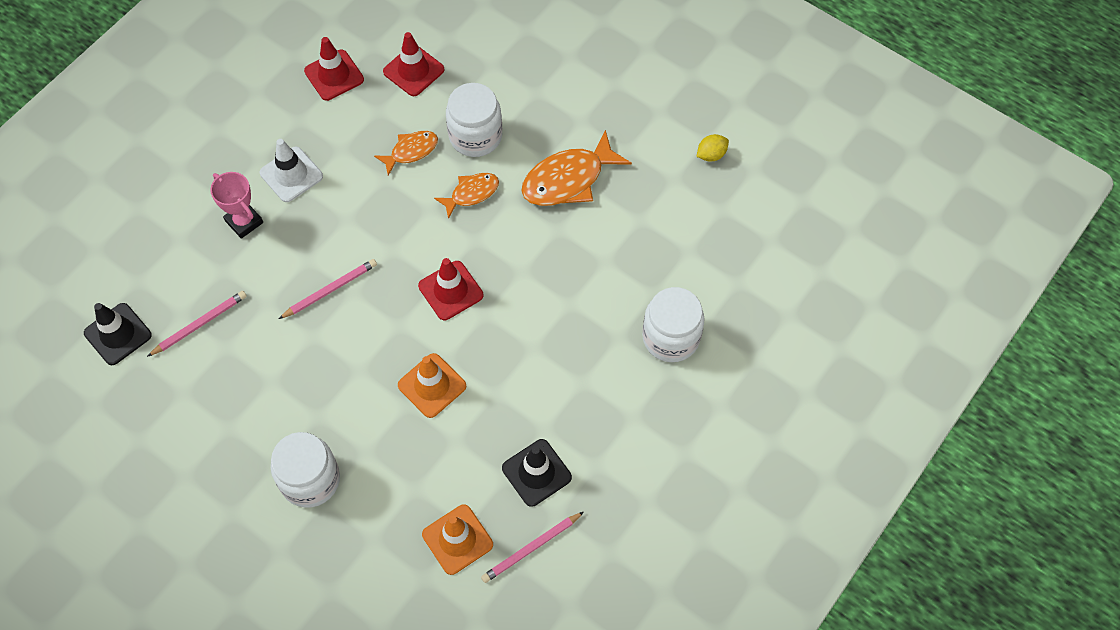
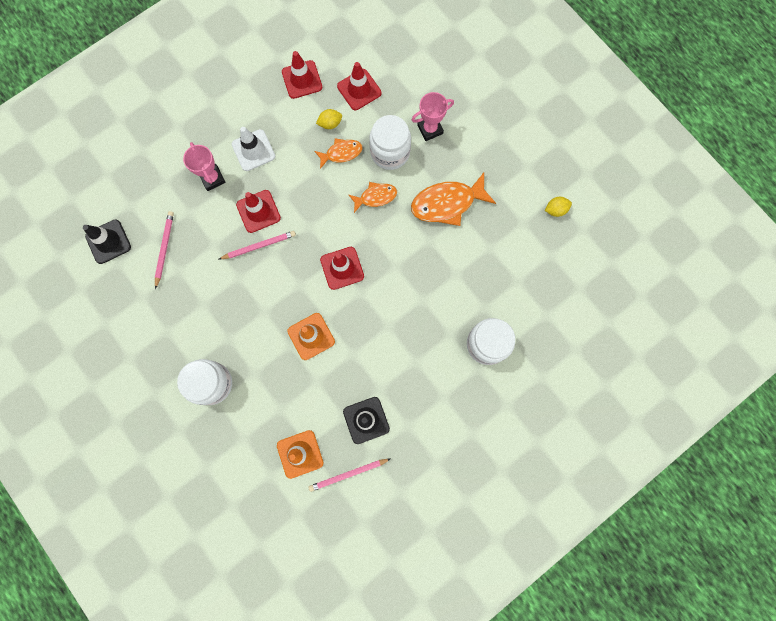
camera: 15 degrees right, 15 degrees up
(199, 324) = (164, 249): pink pencil -> pink pencil turned 60 degrees counterclockwise
(318, 247) = (258, 211): none -> red traffic cone
(386, 119) = (330, 124): none -> yellow lemon
(520, 97) = (430, 129): none -> pink trophy

